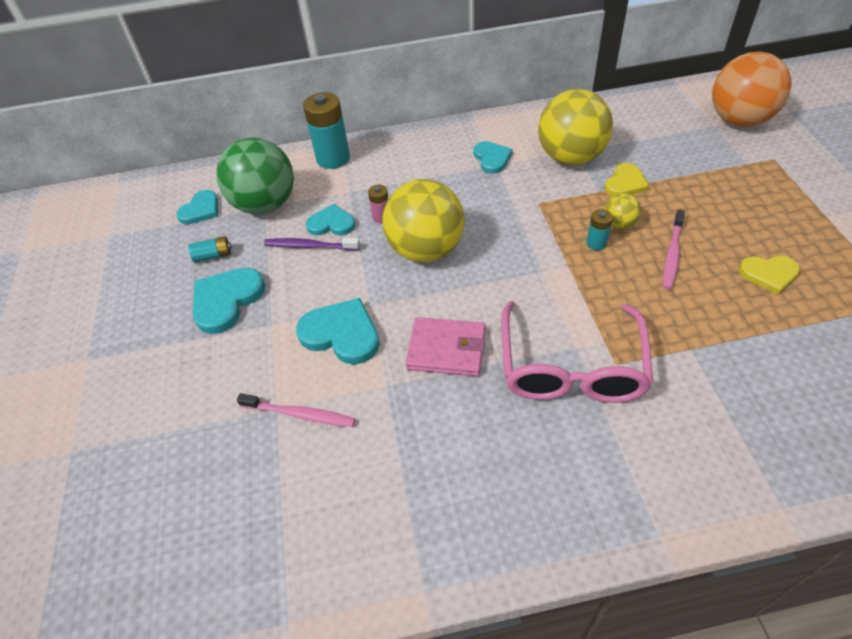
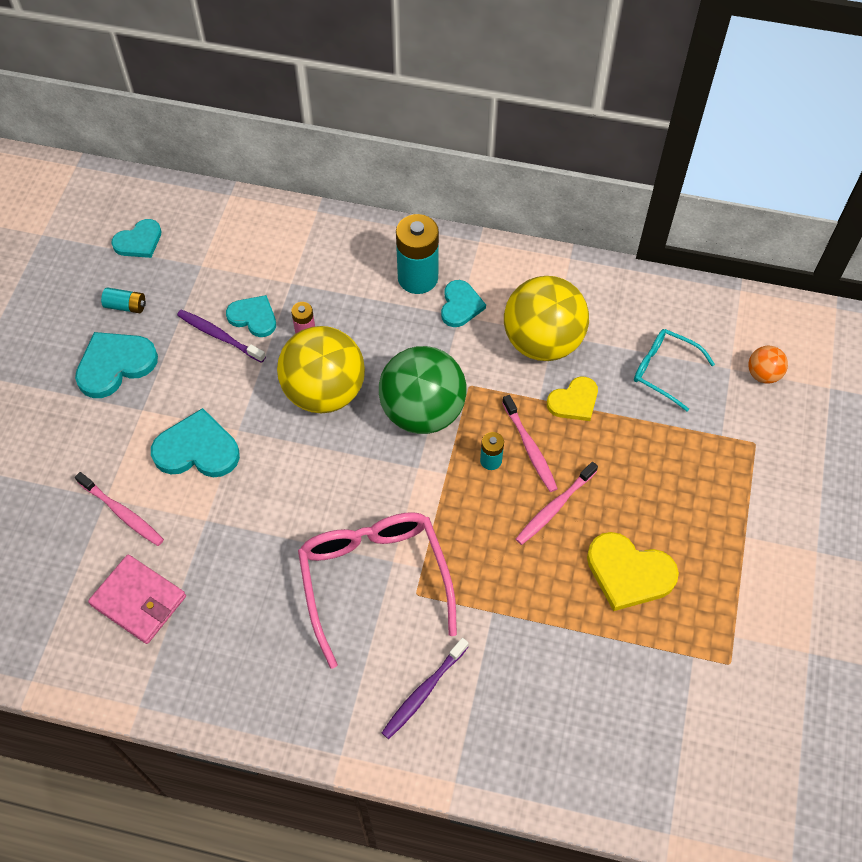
camera: 20 degrees right, 10 degrees up
(265, 205) = (203, 263): green ball -> green ball (422, 411)
(333, 158) = (299, 230): turquoise battery -> turquoise battery (418, 278)
(341, 334) = (197, 449): turquoise heart -> turquoise heart turned 45 degrees counterclockwise
(446, 349) = (278, 509): pink wallet -> pink wallet (139, 600)
(571, 367) = (374, 579): pink glasses -> pink glasses turned 135 degrees clockwise
(619, 224) = (530, 448): yellow ball -> pink toothbrush
(671, 142) = (664, 370): none -> turquoise glasses
(688, 440) = (423, 692): none -> purple toothbrush
(739, 120) = (763, 374): orange ball -> orange ball, size x0.45
(769, 274) = (629, 573): yellow heart -> yellow heart, size x1.53

